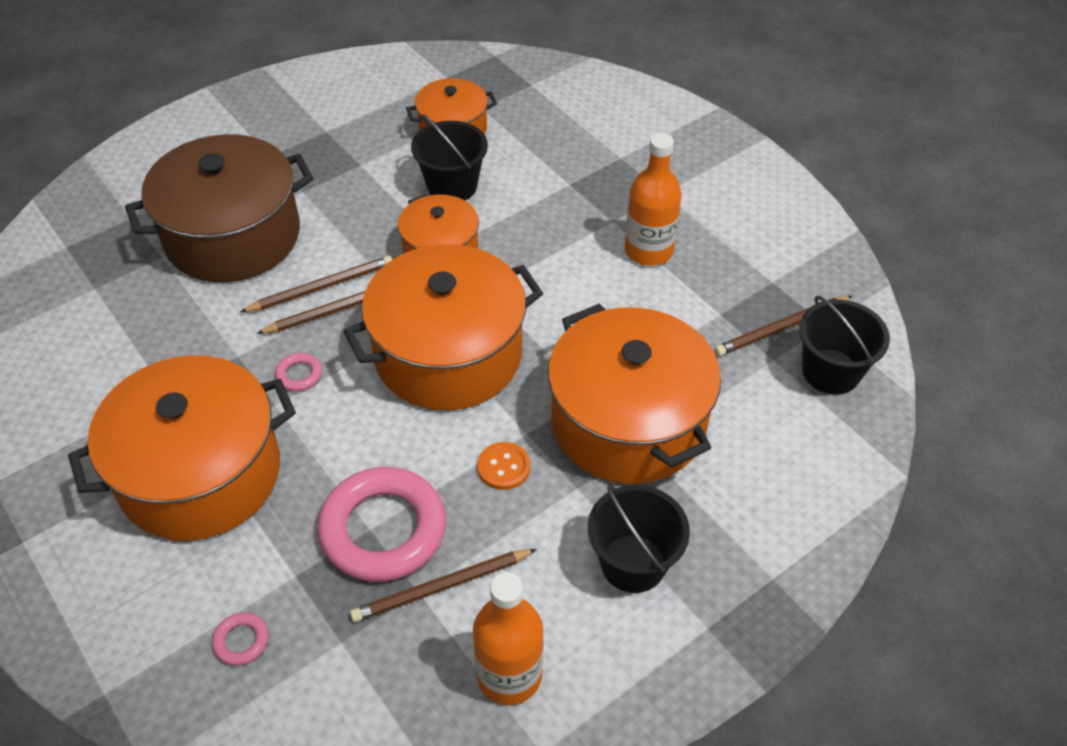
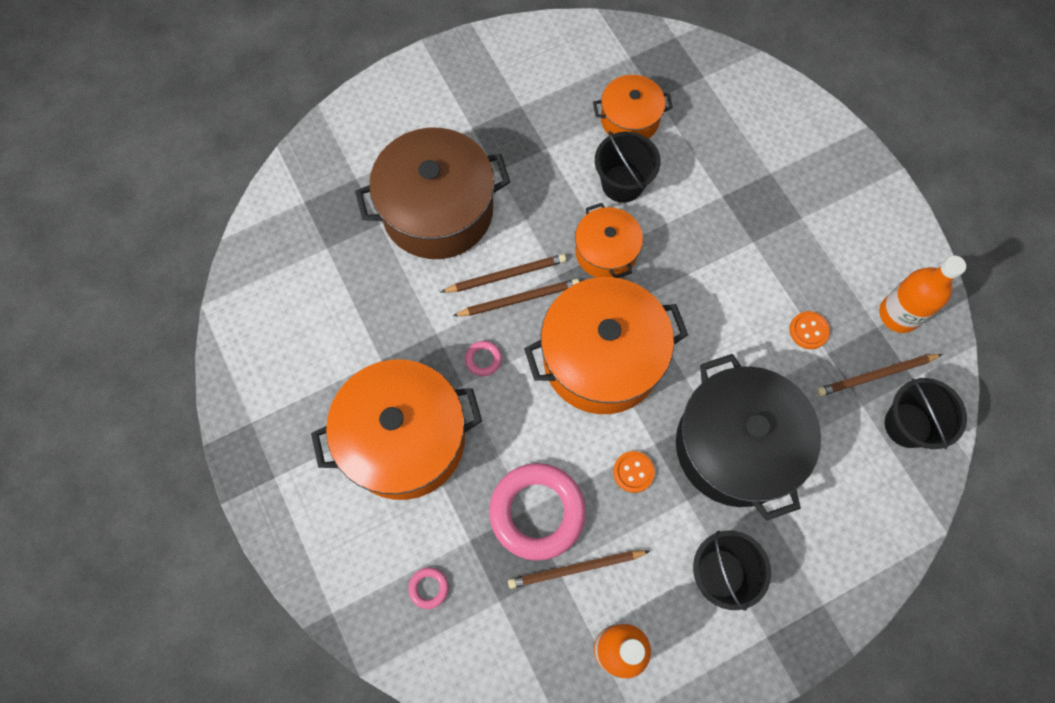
camera: 10 degrees right, 20 degrees up
(628, 422) = (735, 446): orange pot -> black pot
(648, 251) = (779, 278): orange bottle -> orange bottle (898, 314)
(693, 295) = (808, 331): none -> orange button

